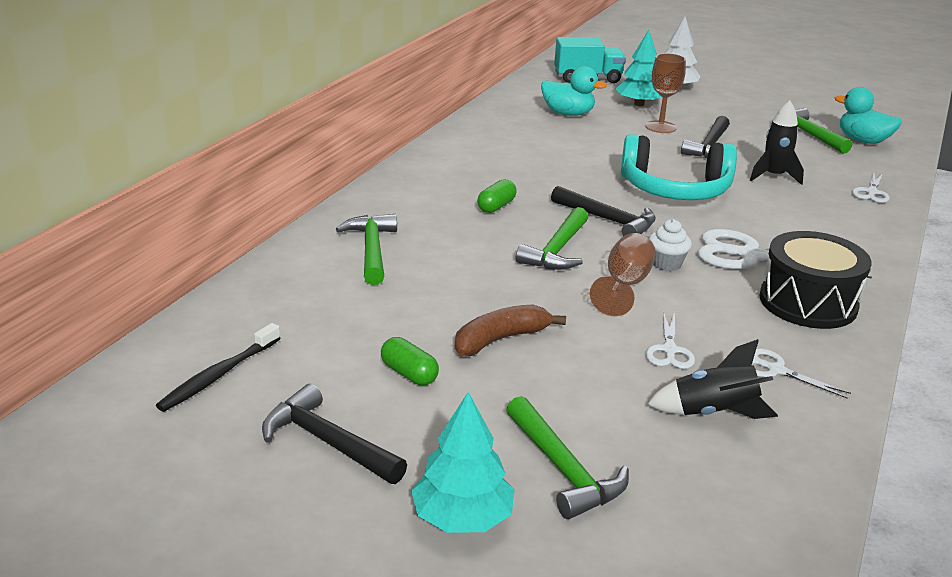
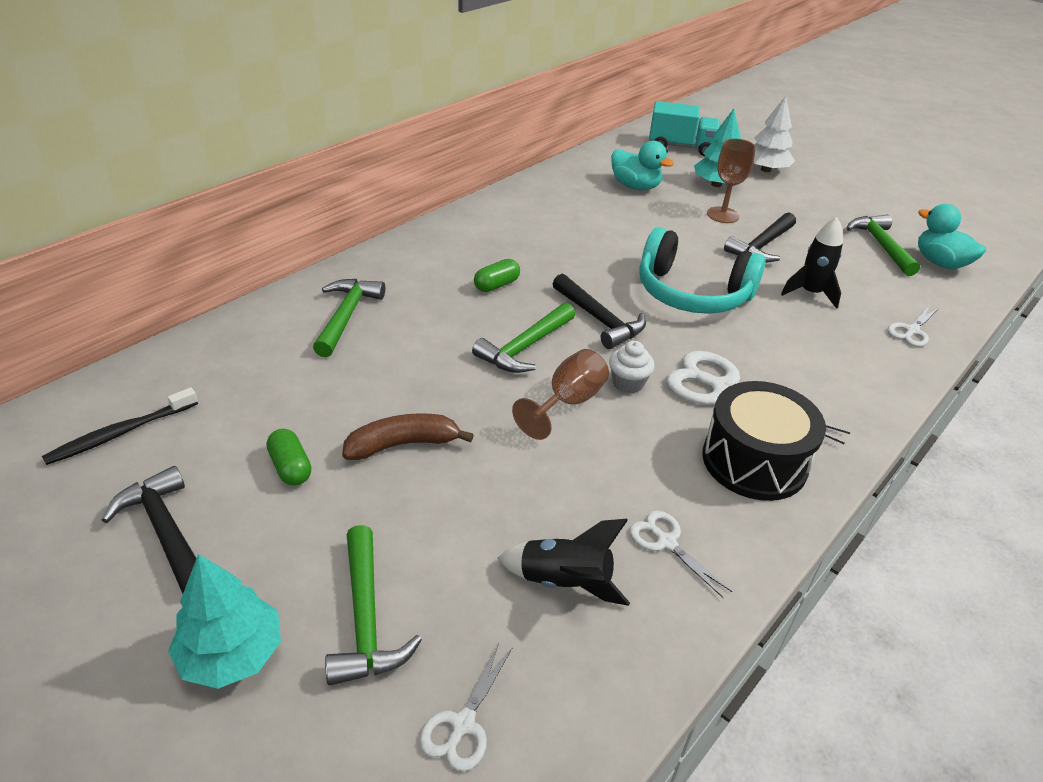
camera: 15 degrees right, 10 degrees up
(669, 350) = (566, 493): white scissors -> white scissors (463, 724)

